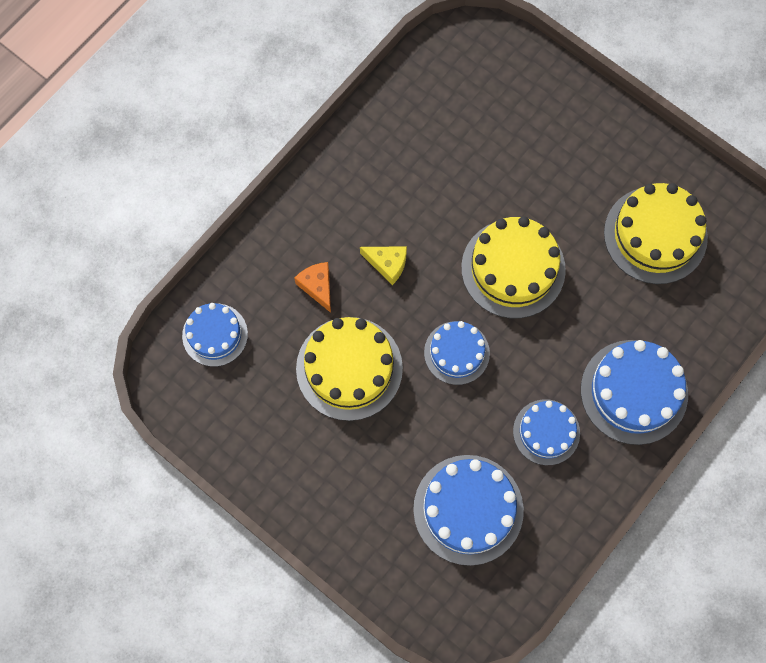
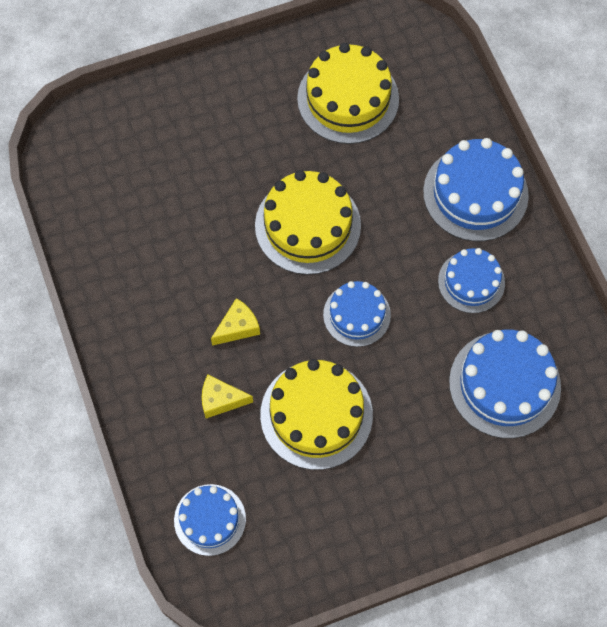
camera: 60 degrees left, 5 degrees down
(317, 287) = (221, 400): orange cheese -> yellow cheese

